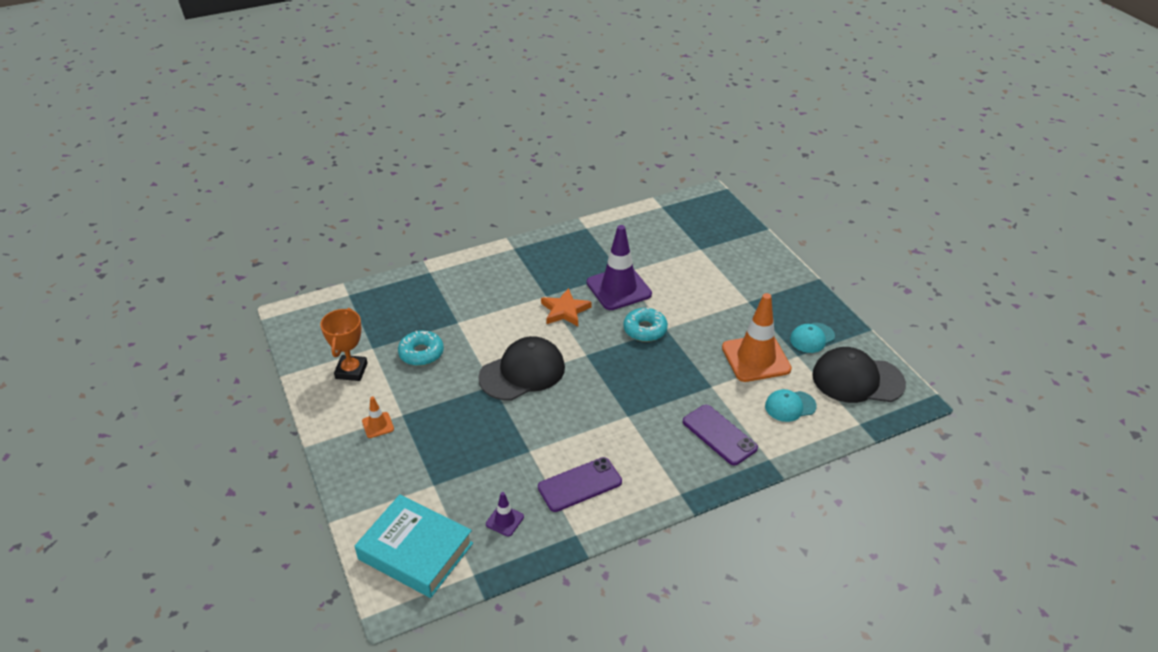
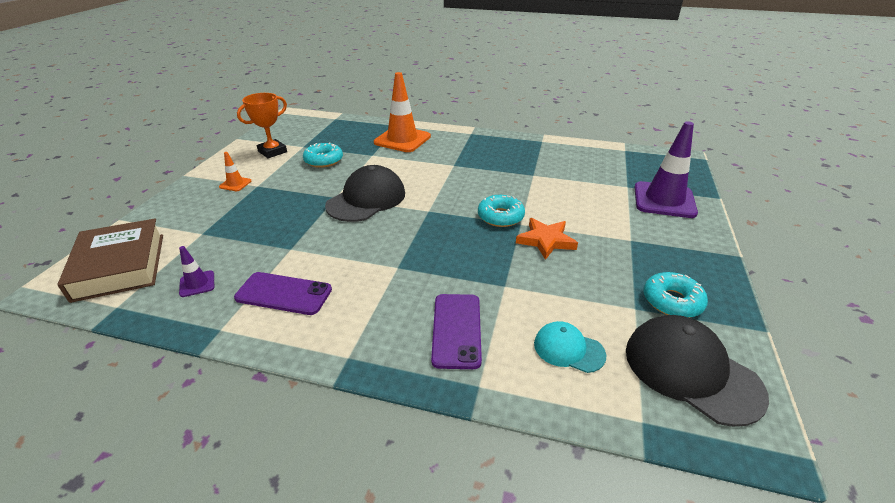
camera: 40 degrees right, 5 degrees down
(416, 551) = (120, 266): turquoise book -> brown book
(522, 372) = (366, 199): black cap -> black cap turned 60 degrees counterclockwise
(565, 311) = (454, 178): orange star -> orange star (546, 241)
(618, 288) = (516, 183): purple traffic cone -> purple traffic cone (664, 200)
(756, 358) = (582, 287): orange traffic cone -> orange traffic cone (402, 139)
(812, 338) = (672, 301): turquoise cap -> turquoise donut

